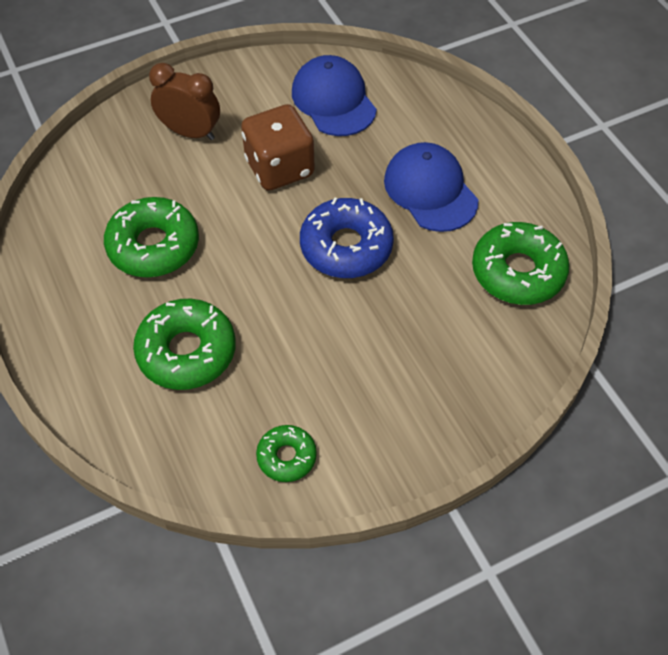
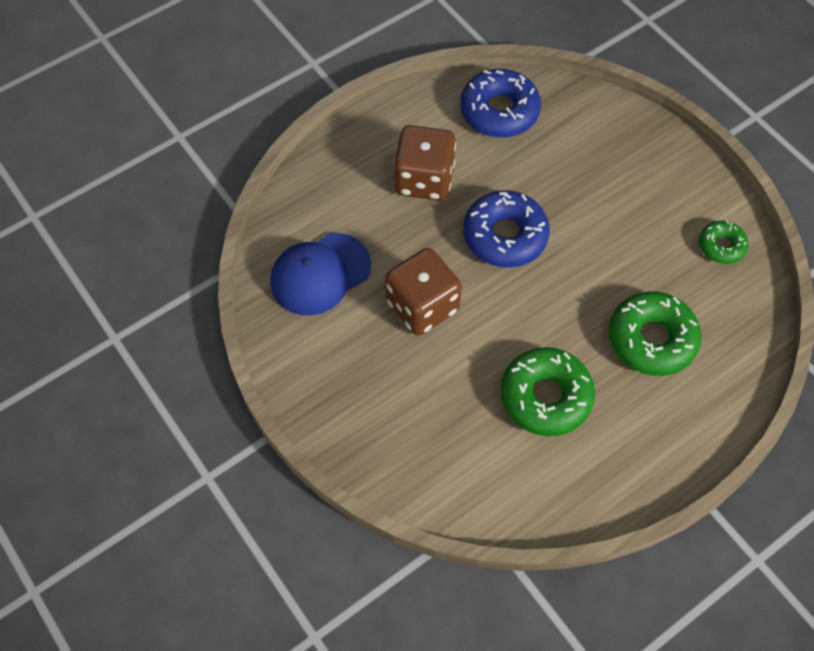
camera: 100 degrees left, 5 degrees up
(190, 132) = (390, 399): brown clock -> none
(430, 190) = (424, 180): blue cap -> brown dice
(518, 272) = (499, 111): green donut -> blue donut

